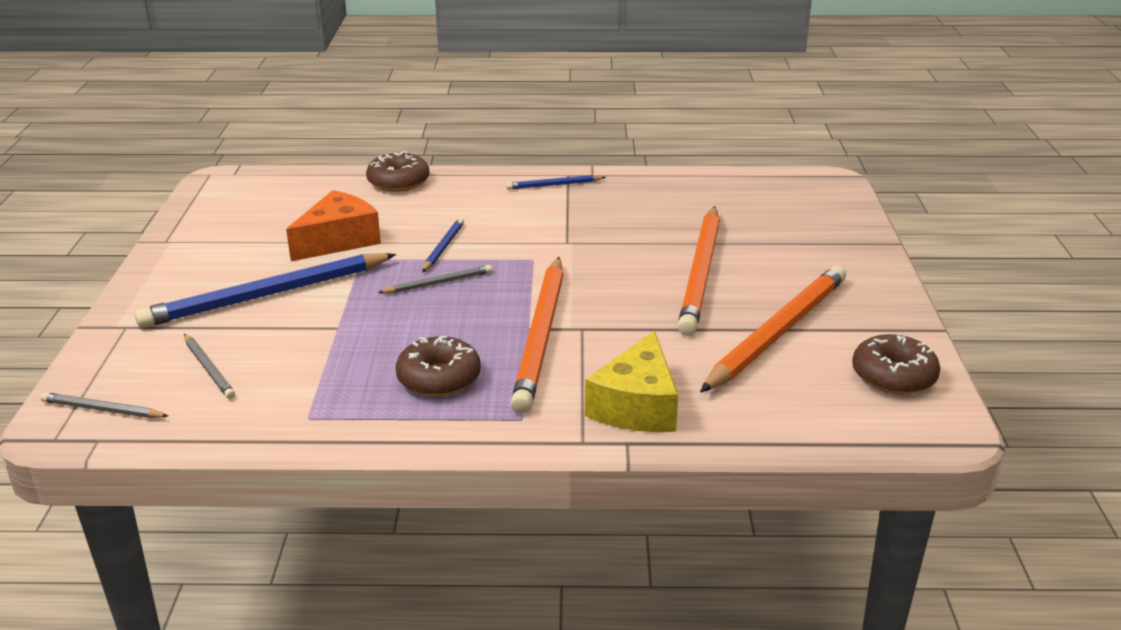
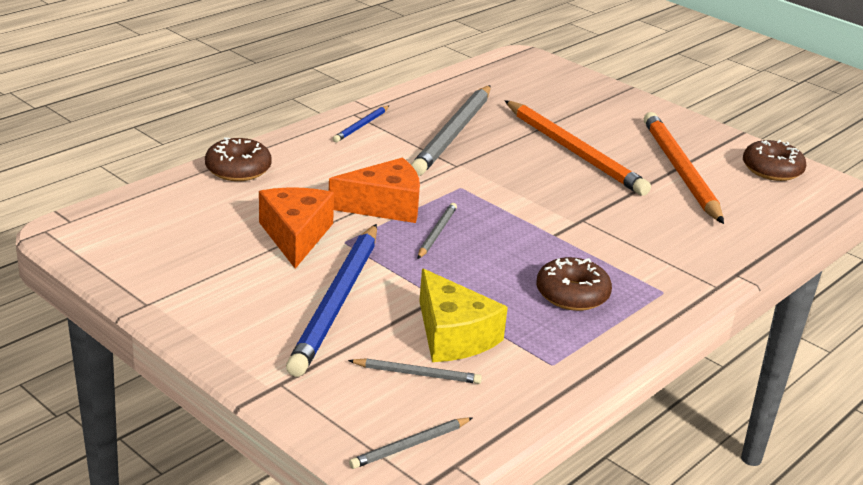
camera: 50 degrees left, 0 degrees up
(443, 247) = (384, 206): blue pencil -> orange cheese
(540, 336) = (571, 236): orange pencil -> none
(619, 217) = (453, 133): none -> grey pencil
(637, 405) = (700, 250): yellow cheese -> yellow cheese (453, 335)

